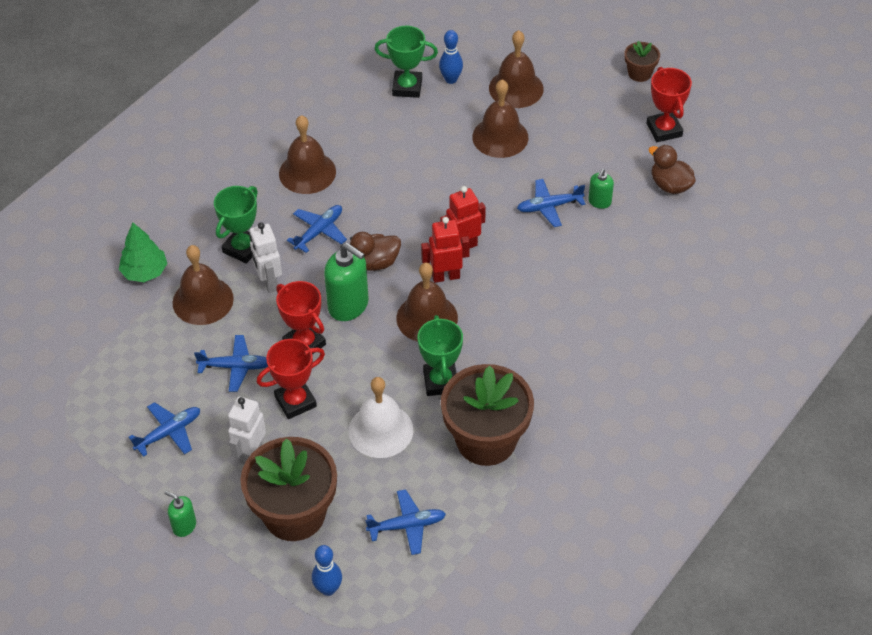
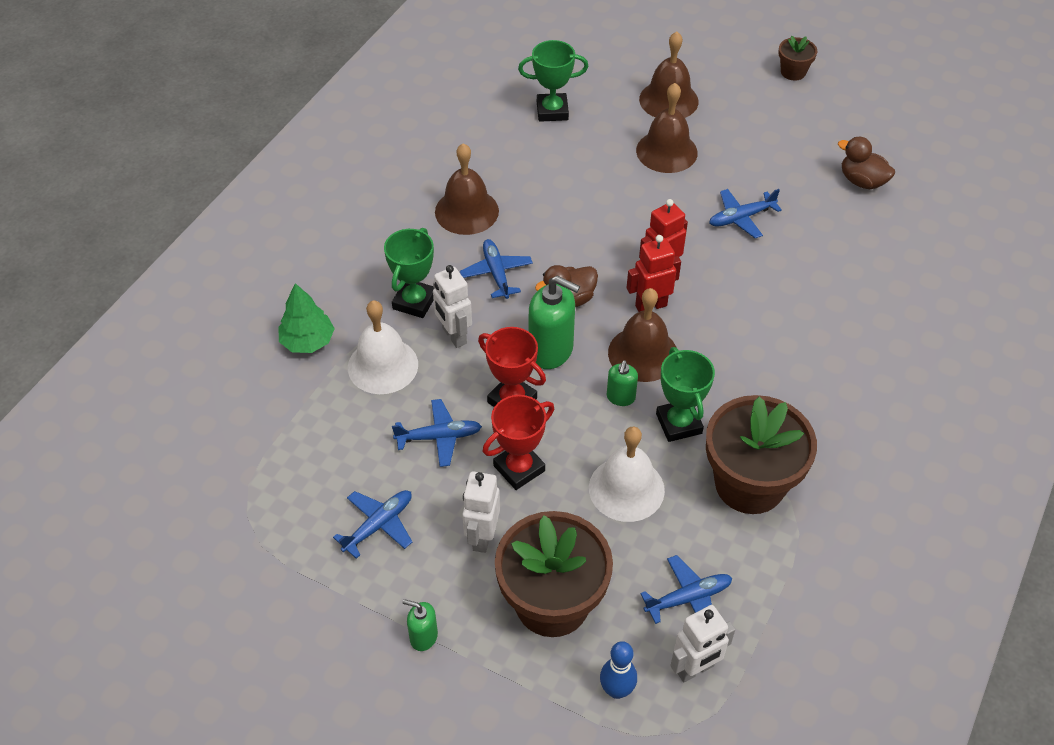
camera: 10 degrees left, 0 degrees up
(203, 300) = (383, 365): brown bell -> white bell
(319, 231) = (496, 273): blue plane -> blue plane turned 45 degrees counterclockwise
(396, 582) = (695, 669): none -> white robot
(451, 79) = (597, 98): blue bowling pin -> none
(599, 202) = (793, 207): green soap dispenser -> green soap dispenser (620, 397)
(664, 130) = (837, 126): red trophy -> none

